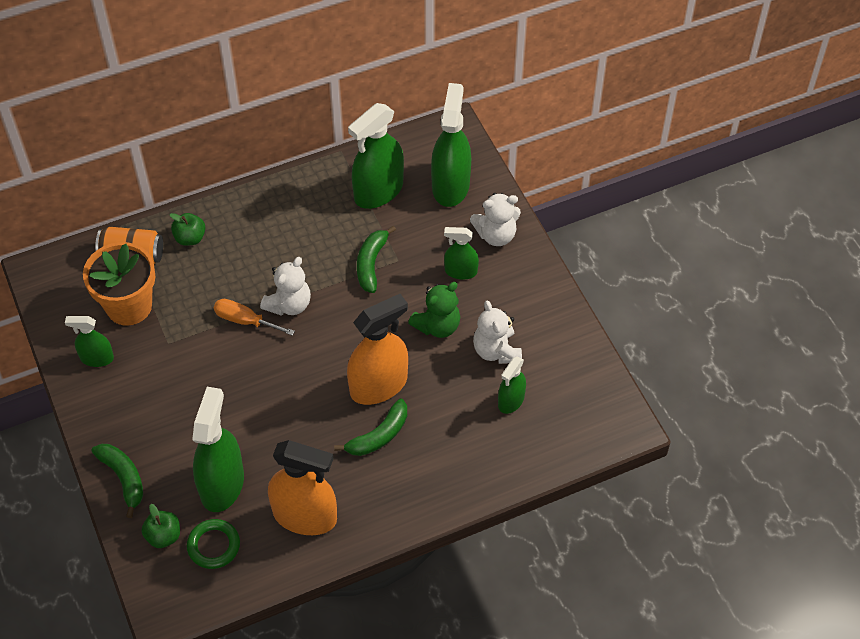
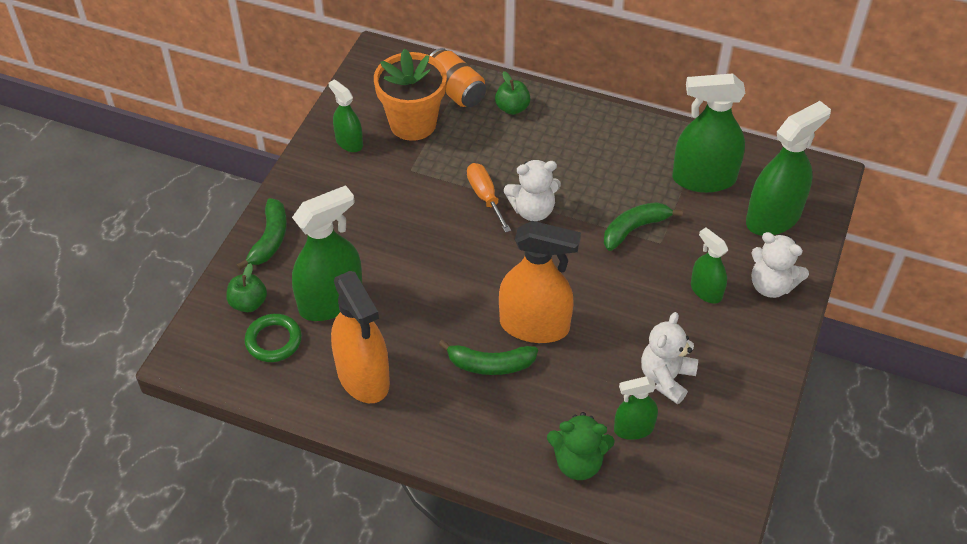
camera: 45 degrees right, 5 degrees down
(437, 326) = (637, 318): green teddy bear -> green teddy bear (578, 462)

